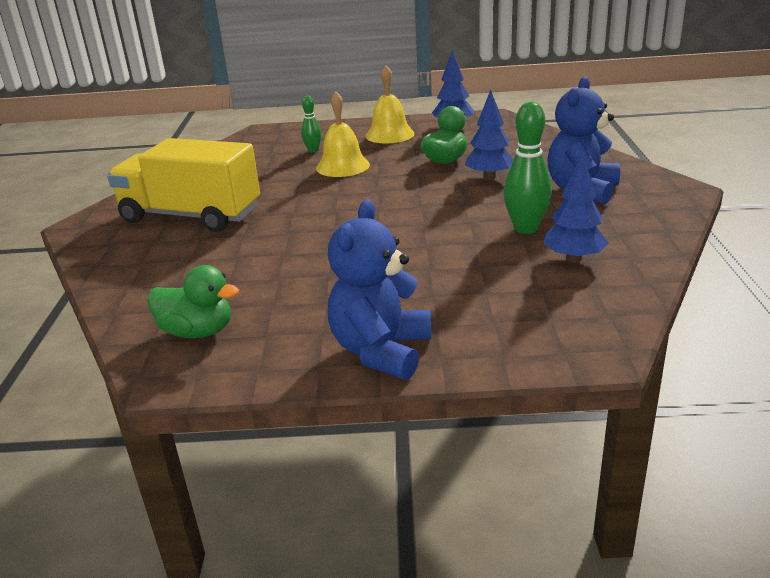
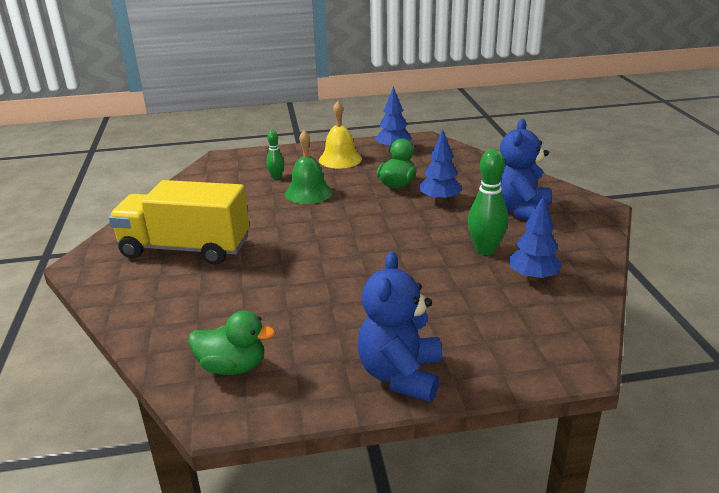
camera: 10 degrees left, 0 degrees up
(342, 166) = (308, 193): yellow bell -> green bell

